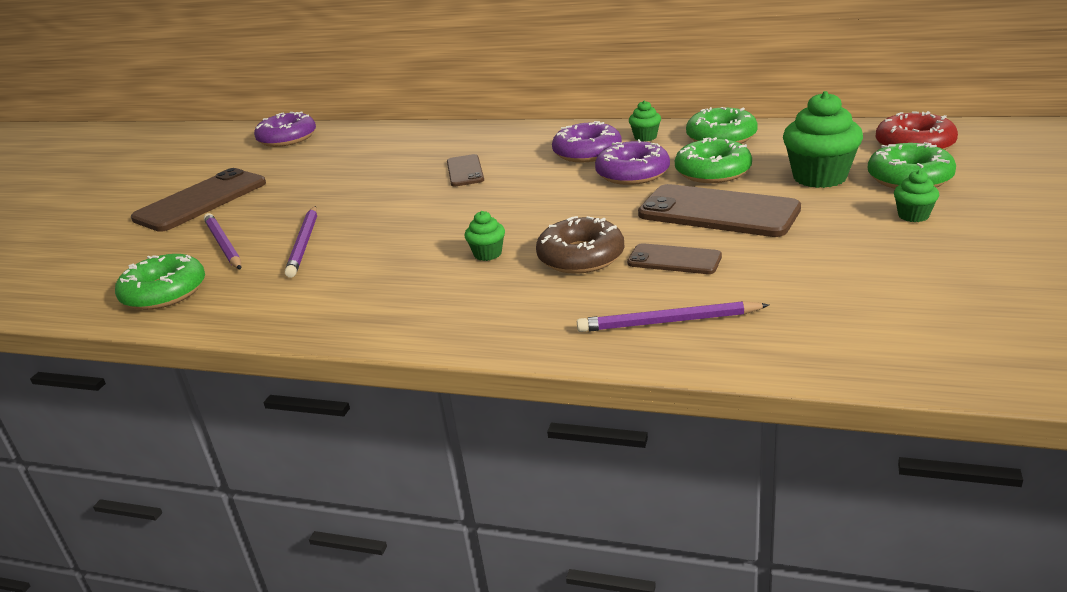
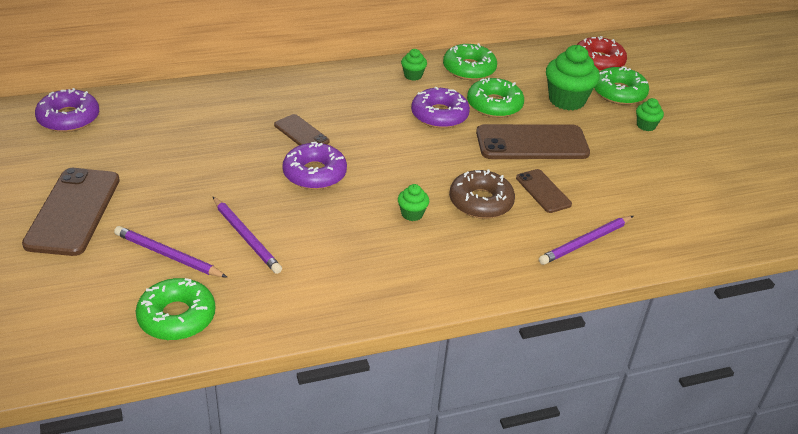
camera: 40 degrees left, 10 degrees up
(587, 152) = (383, 98): purple donut -> purple donut (314, 174)
(674, 260) = (543, 191): brown phone -> brown phone turned 75 degrees clockwise

